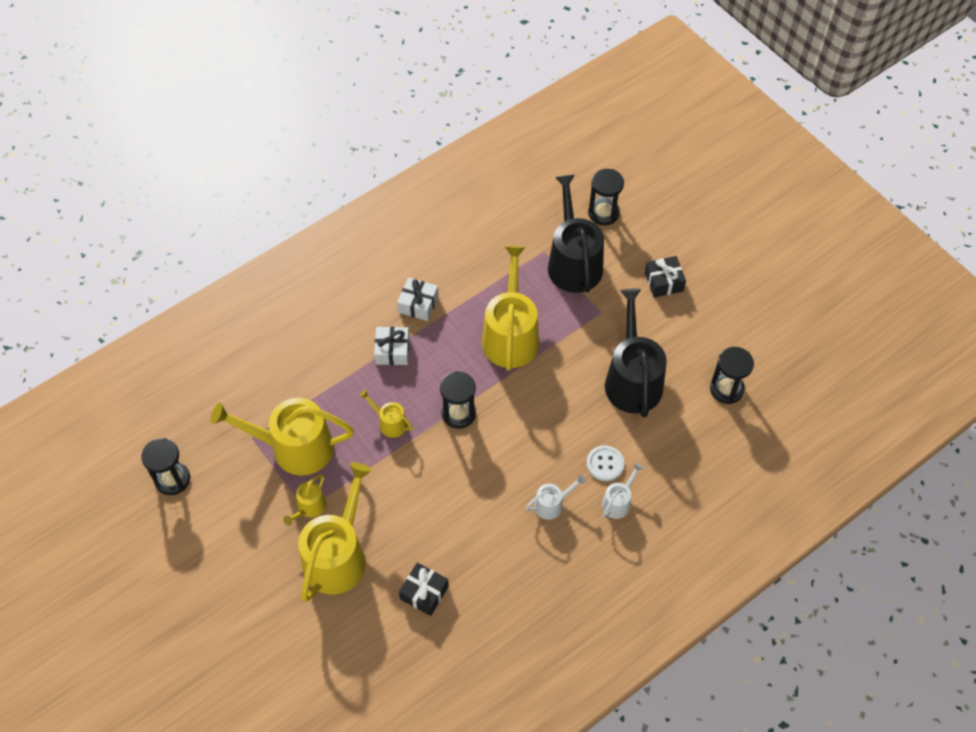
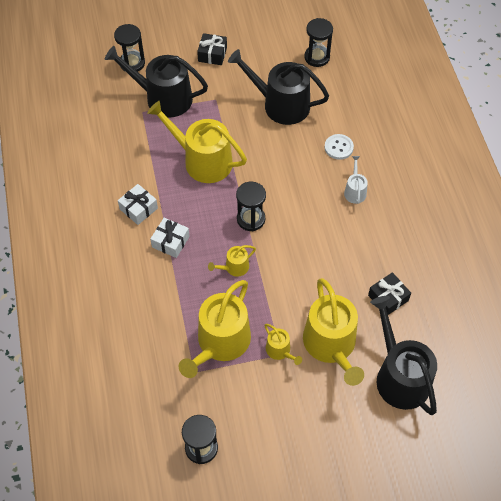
camera: 65 degrees left, 0 degrees up
(330, 640) = (399, 376): none -> black watering can
(338, 555) = (331, 345): yellow watering can -> yellow watering can turned 150 degrees counterclockwise
(618, 502) = (371, 152): white watering can -> none

